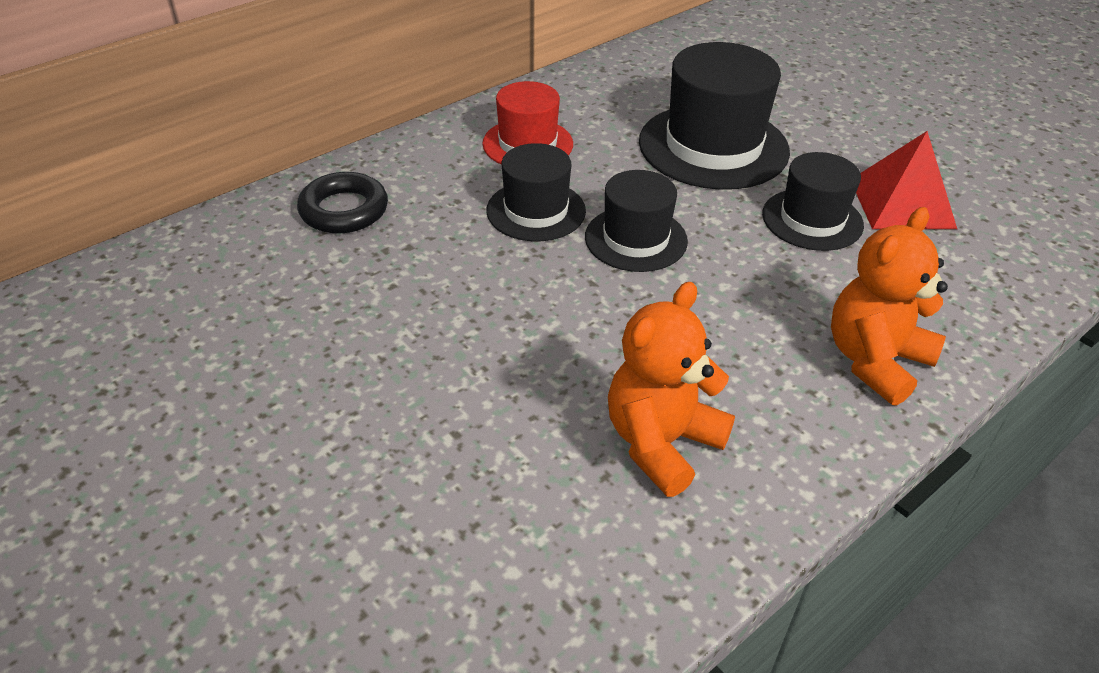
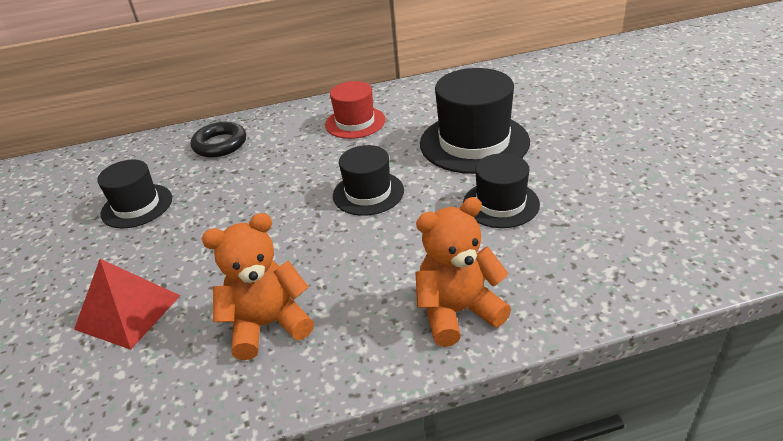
camera: 30 degrees right, 5 degrees down
(536, 211) = (323, 164): black hat -> black hat (137, 206)
(901, 203) = (581, 205): red pyramid -> red pyramid (128, 312)

